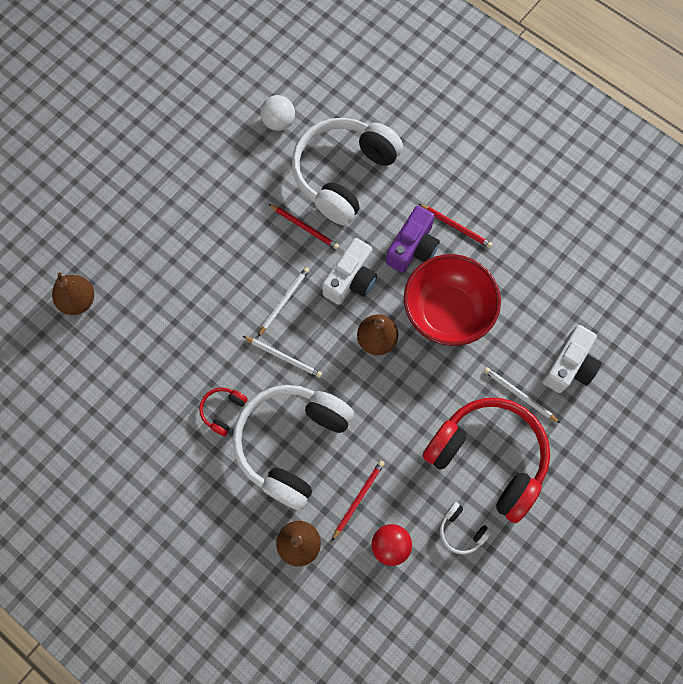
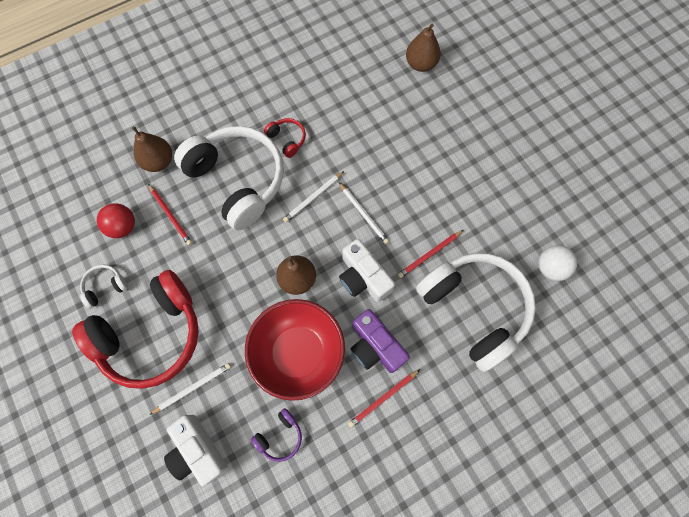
camera: 110 degrees right, 0 degrees up
(525, 301) = (280, 436): none -> purple headphones

